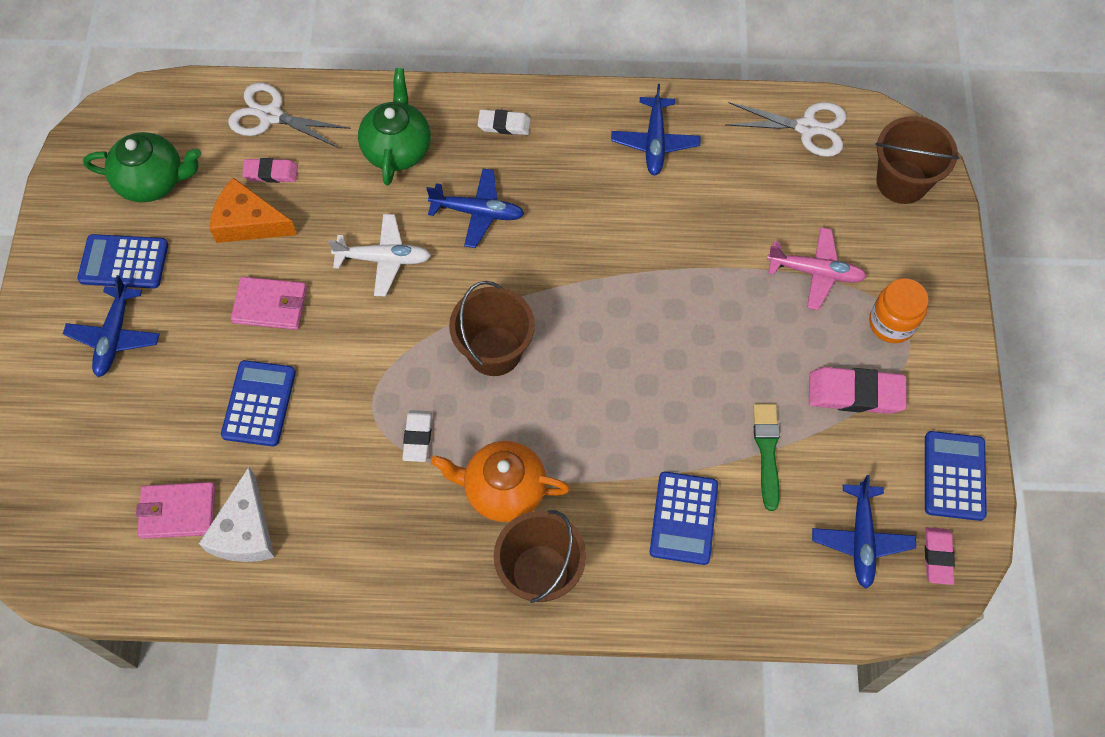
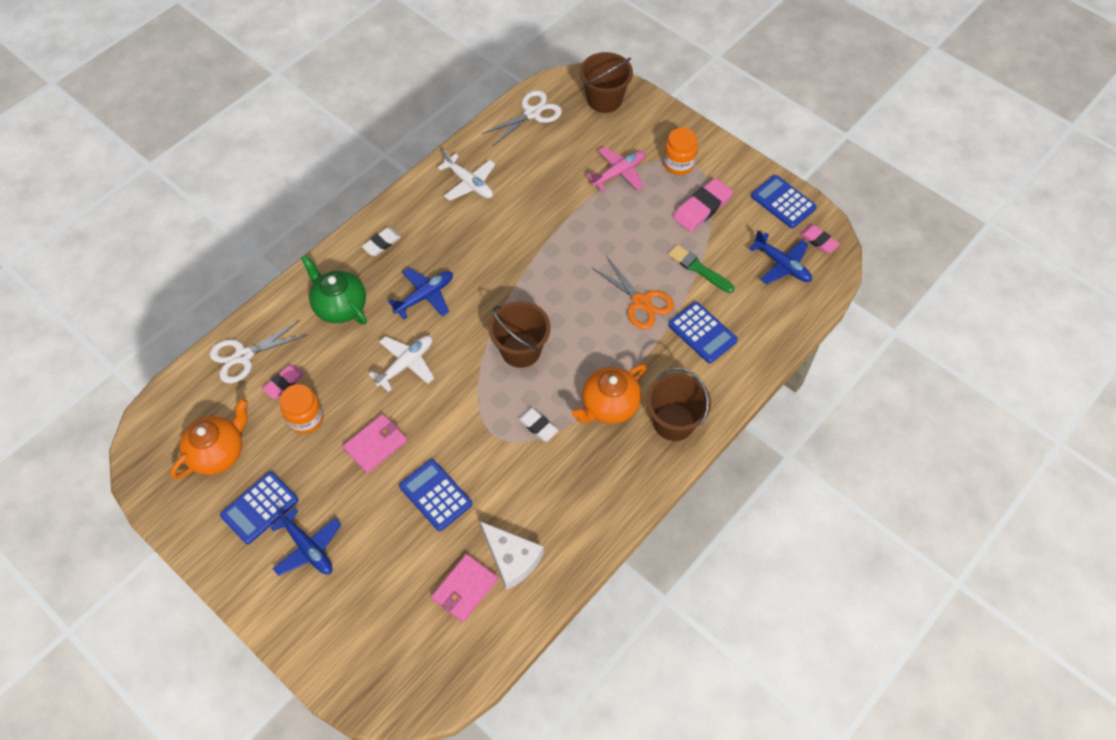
camera: 50 degrees left, 5 degrees down
(153, 181) = (218, 452): green teapot -> orange teapot
(248, 222) = (306, 418): orange cheese -> orange jar
(655, 142) = (469, 183): blue plane -> white plane
(664, 424) = (641, 302): none -> orange scissors

